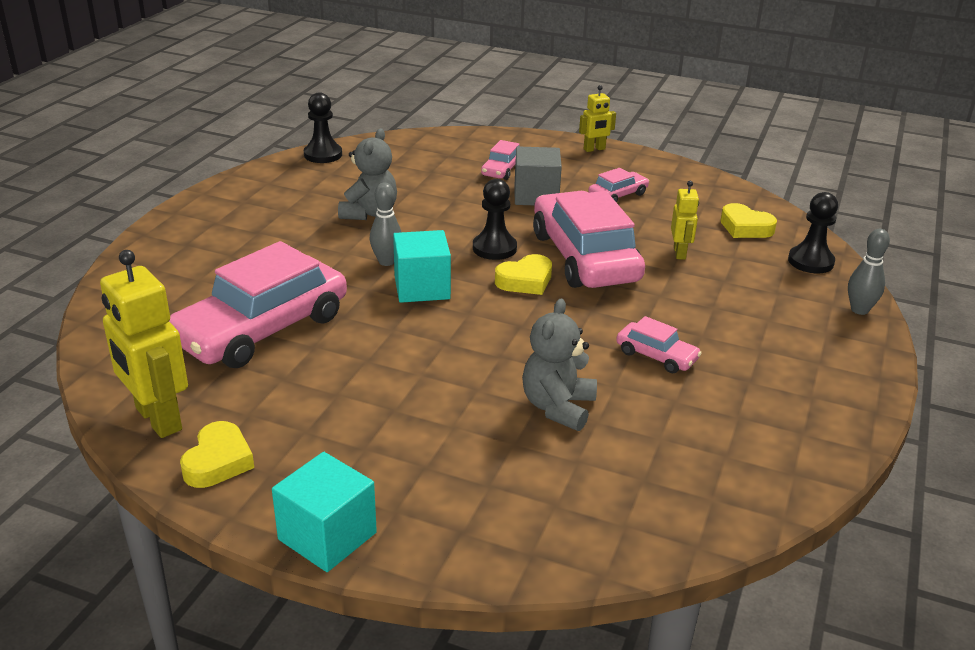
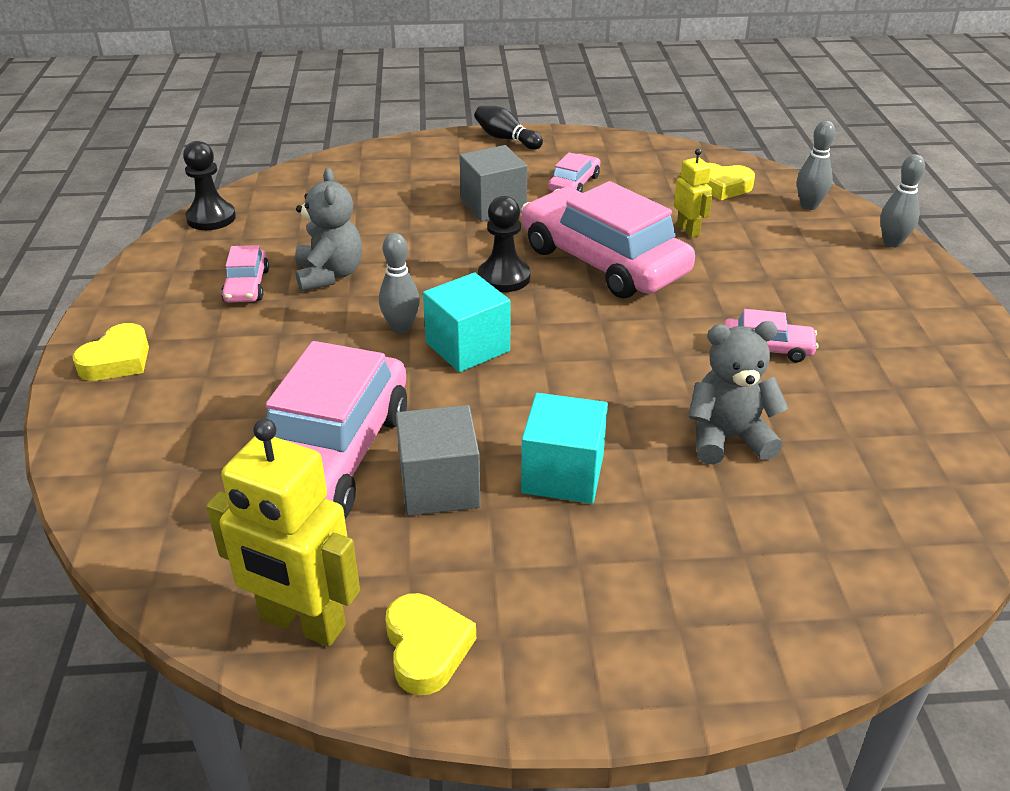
camera: 25 degrees left, 5 degrees up
(317, 370) = (439, 486): none -> grey cube
(327, 536) = (634, 689): turquoise cube -> turquoise cube (562, 474)
(502, 169) = (431, 185): pink car -> pink car (246, 286)
(525, 281) = (568, 305): yellow heart -> yellow heart (117, 360)
(558, 407) = (728, 438): grey teddy bear -> grey teddy bear turned 90 degrees clockwise
(594, 149) = (506, 139): yellow robot -> black bowling pin
(810, 261) = (809, 206): black pawn -> grey bowling pin

